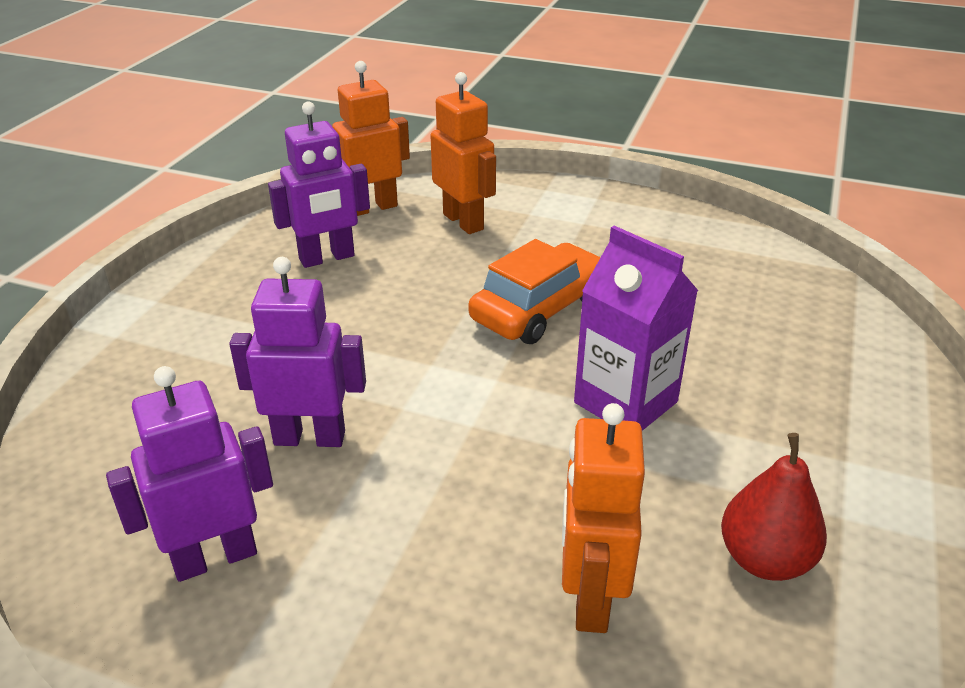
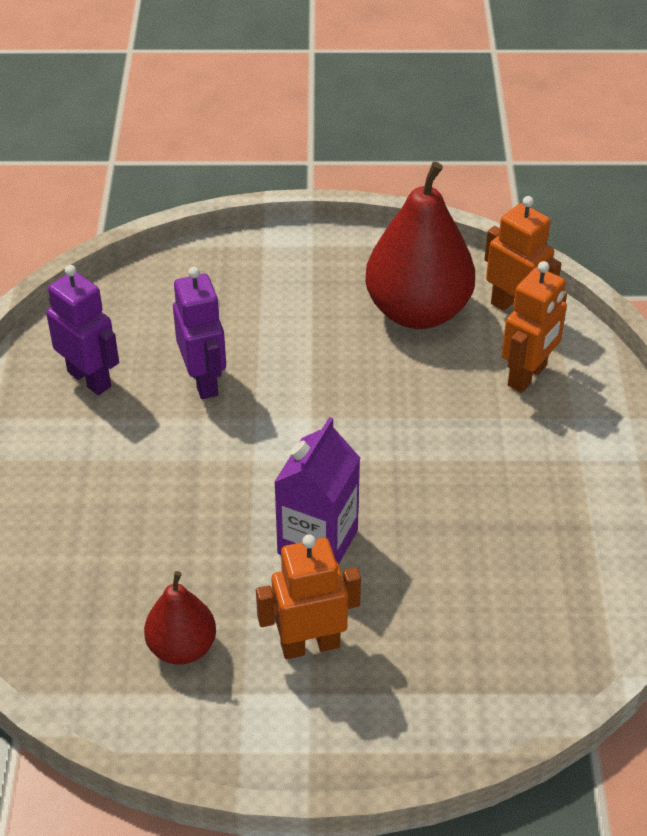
camera: 70 degrees right, 10 degrees up
(327, 258) = (418, 311): purple robot -> red pear
(539, 309) = (416, 461): orange car -> none
(590, 597) = (118, 559): orange robot -> orange robot (310, 645)

